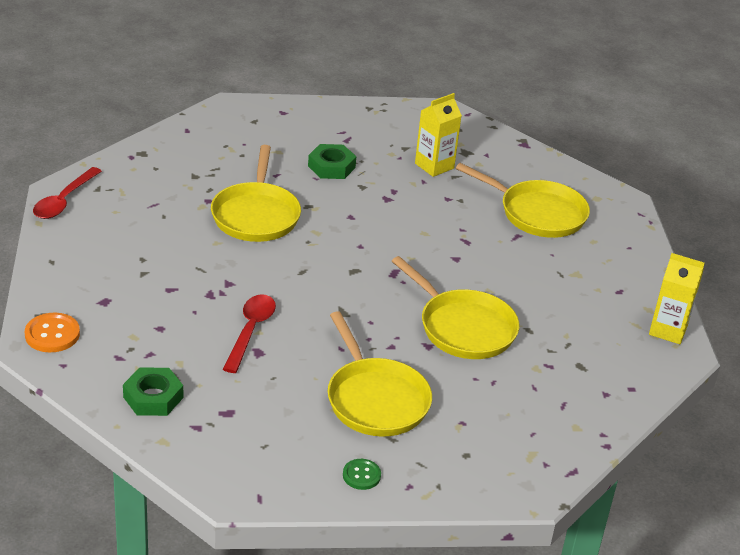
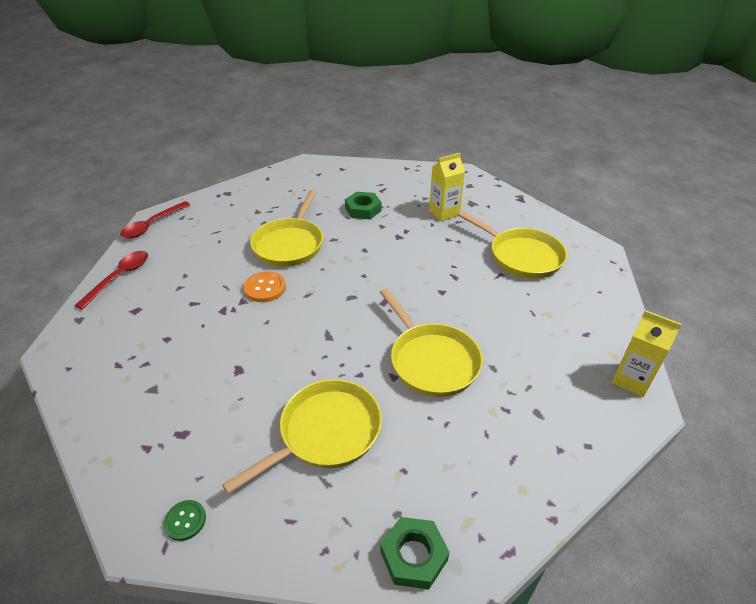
camera: 15 degrees right, 5 degrees up
(52, 334) = (77, 337): orange button -> orange button (265, 288)
(153, 397) = (124, 409): green nut -> green nut (413, 556)
(250, 331) = (241, 348): red spoon -> red spoon (120, 277)
(361, 475) = (279, 529): green button -> green button (185, 521)
(375, 399) = (325, 433): yellow pan -> yellow pan turned 120 degrees counterclockwise

